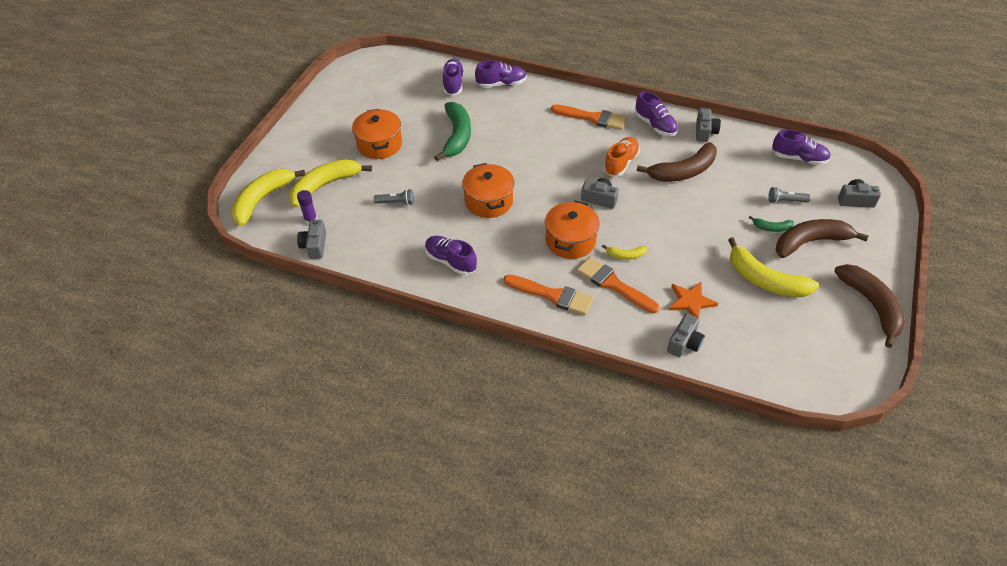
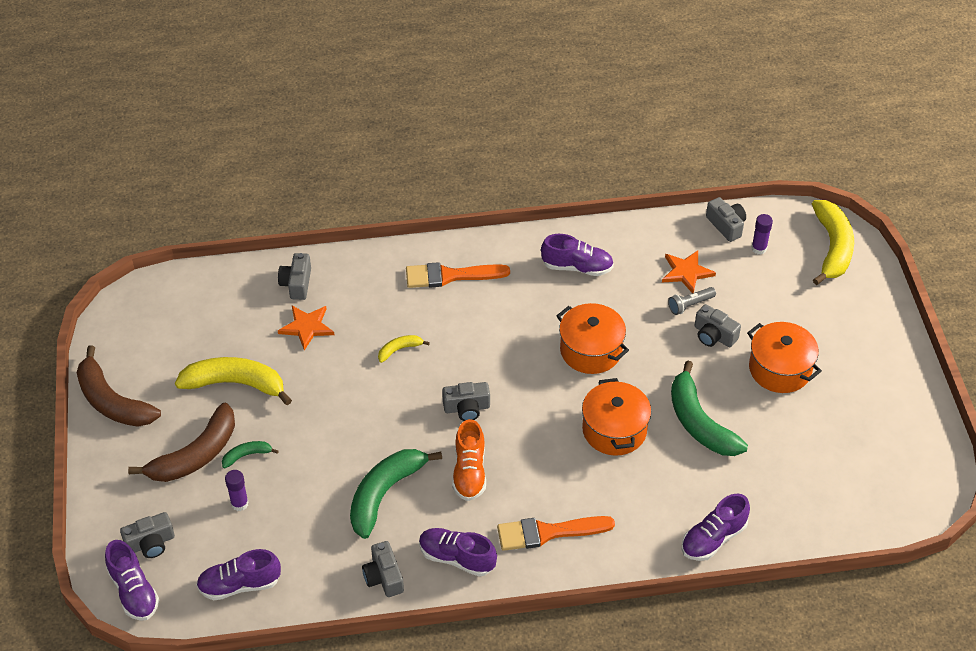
camera: 150 degrees right, 0 degrees up
(325, 186) = (785, 291): yellow banana -> none
(377, 225) = (686, 272): none -> orange star
(400, 178) = (714, 335): none -> grey camera
(453, 84) = (778, 508): purple shoe -> purple shoe (134, 591)
(570, 240) = (469, 342): orange pot -> orange pot (614, 430)
(613, 284) = (395, 312): orange brush -> none
(683, 171) = (384, 494): brown banana -> green banana
(786, 201) = (239, 503): grey flashlight -> purple glue stick

